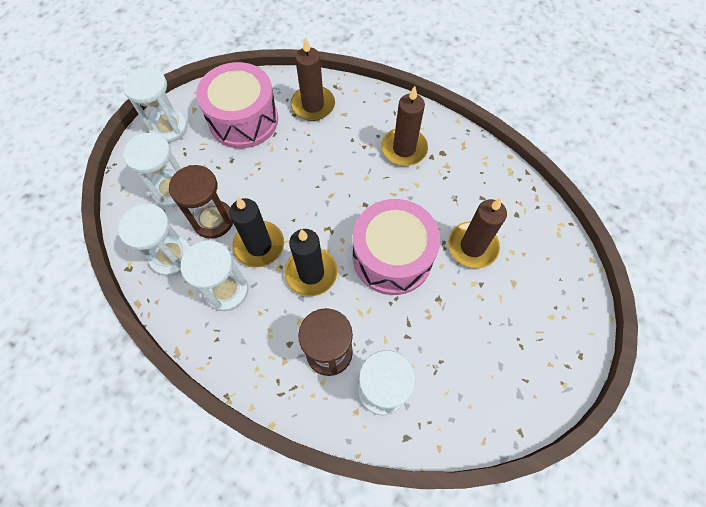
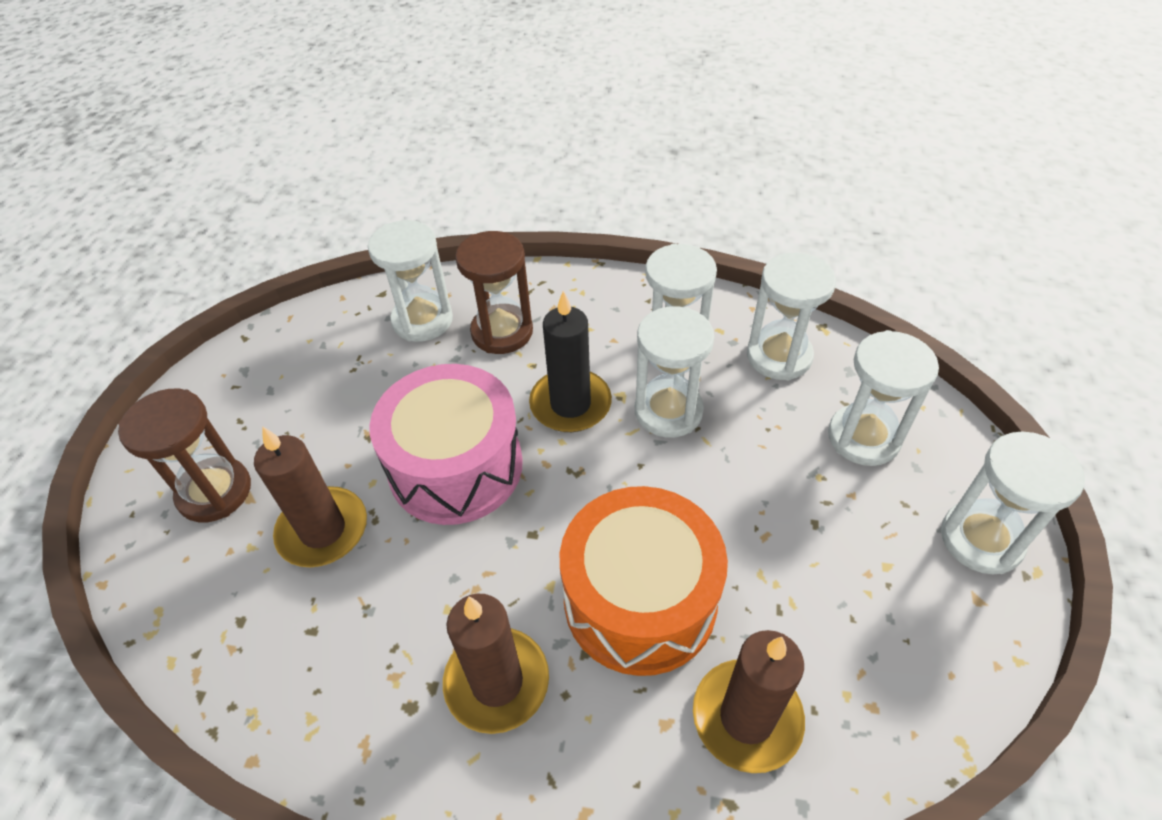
camera: 160 degrees right, 15 degrees down
(213, 220) = (762, 419): brown hourglass -> brown hourglass (215, 492)
(243, 120) = (862, 615): pink drum -> none
(259, 245) = (668, 411): black candle -> white hourglass
(330, 157) = (640, 600): none -> orange drum

